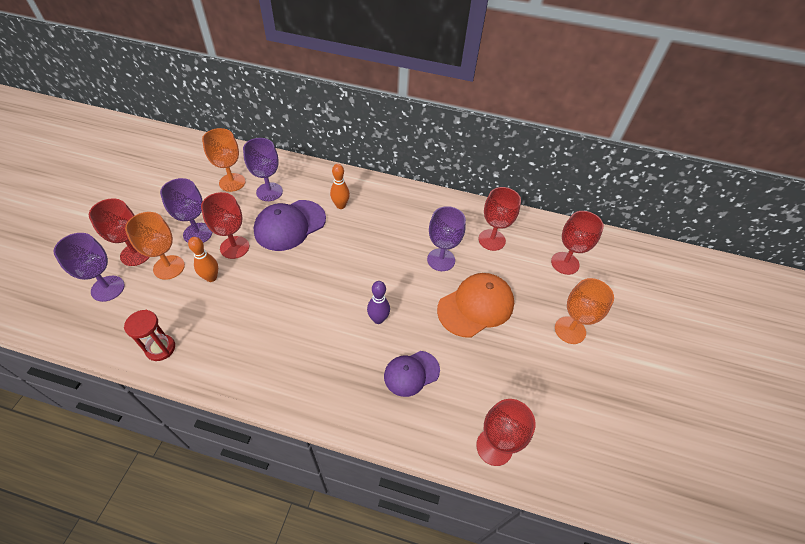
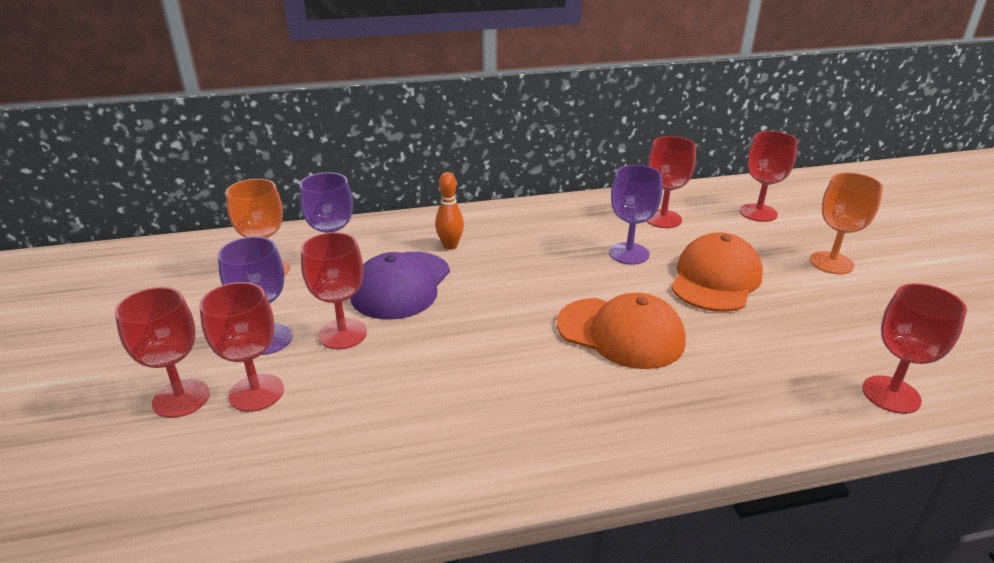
camera: 25 degrees left, 20 degrees down
(108, 288) = (167, 459): purple goblet -> none
(160, 348) = (339, 494): red hourglass -> none
(169, 267) = (256, 393): orange goblet -> red goblet
(211, 277) = (340, 379): orange bowling pin -> none
(378, 319) = (620, 333): purple bowling pin -> orange cap
(411, 373) = (720, 368): purple cap -> none

